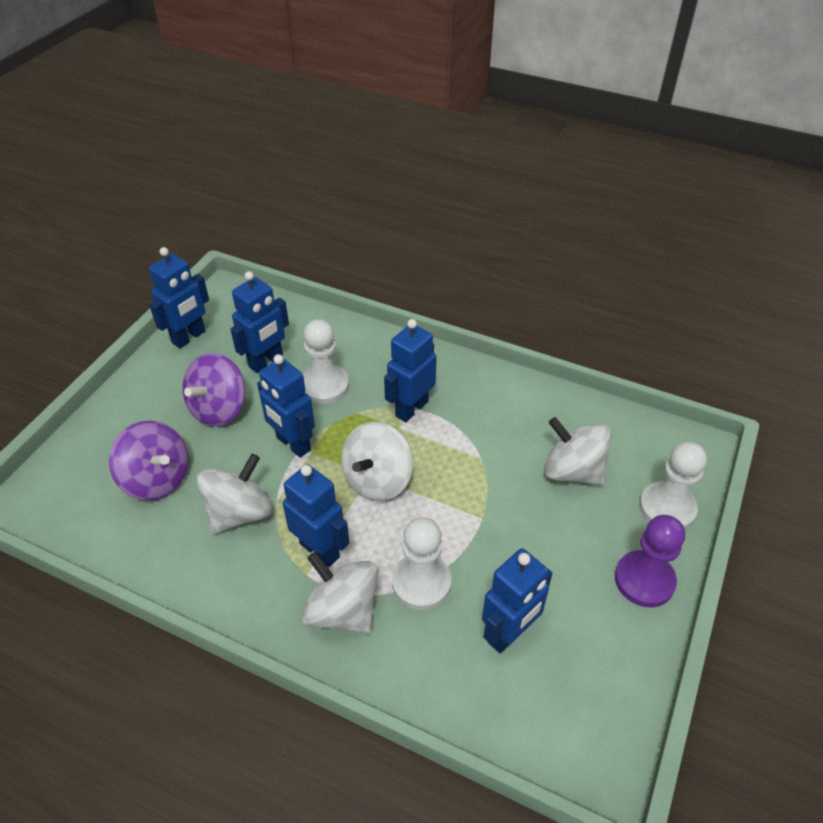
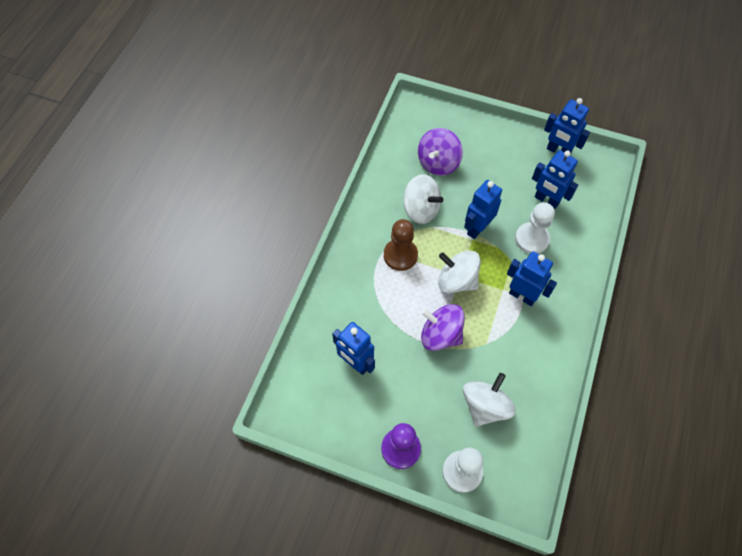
camera: 85 degrees right, 15 degrees up
(219, 409) = (498, 182): purple spinning top -> purple spinning top (440, 335)
(320, 550) = (400, 255): blue robot -> brown pawn
(342, 610) = (362, 272): white spinning top -> none
(421, 583) = (384, 312): white pawn -> none

